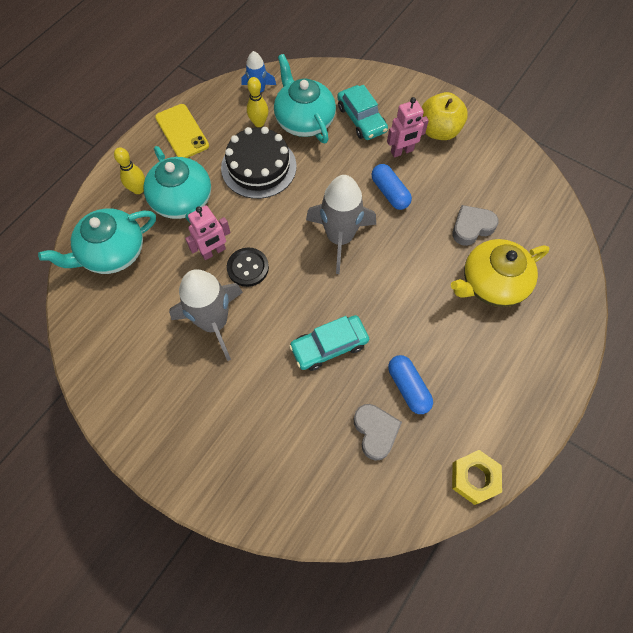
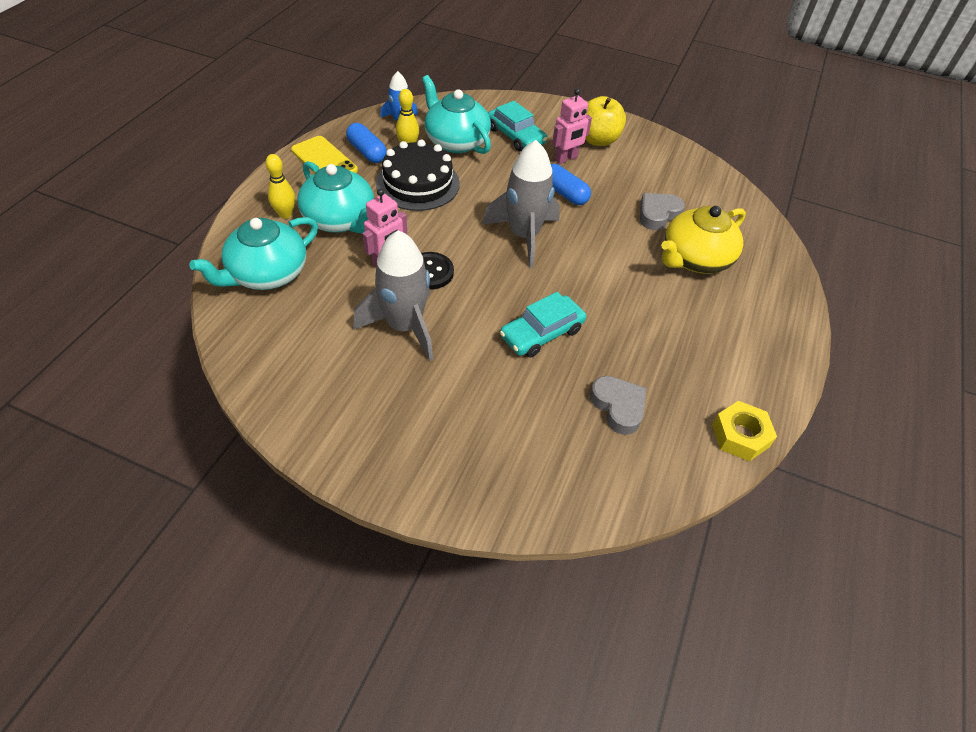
camera: 15 degrees left, 15 degrees down
(408, 387) = (640, 360): blue capsule -> blue capsule (367, 152)

